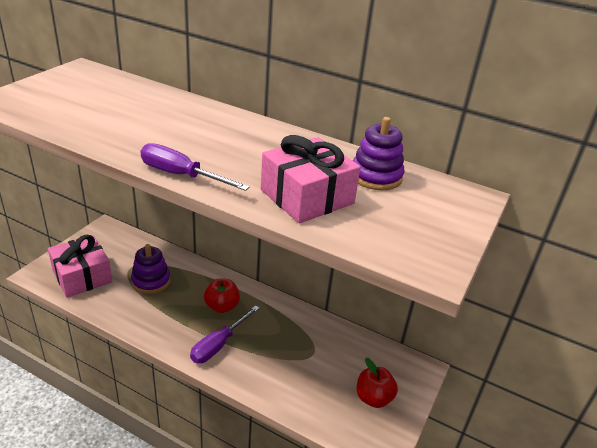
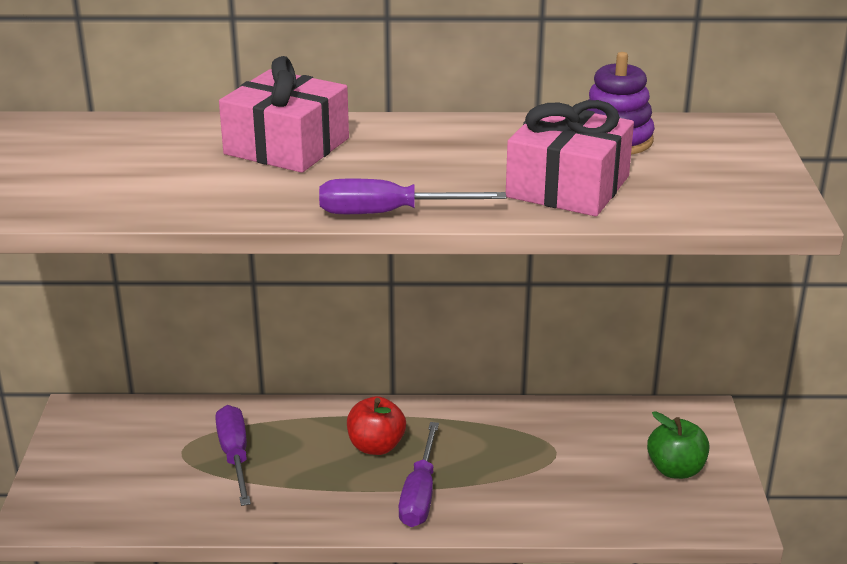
camera: 25 degrees left, 5 degrees down
(82, 276) = (116, 492): pink gift -> pink gift (286, 146)
(151, 281) = (235, 456): purple stacking toy -> purple screwdriver
(373, 398) = (675, 469): red apple -> green apple

